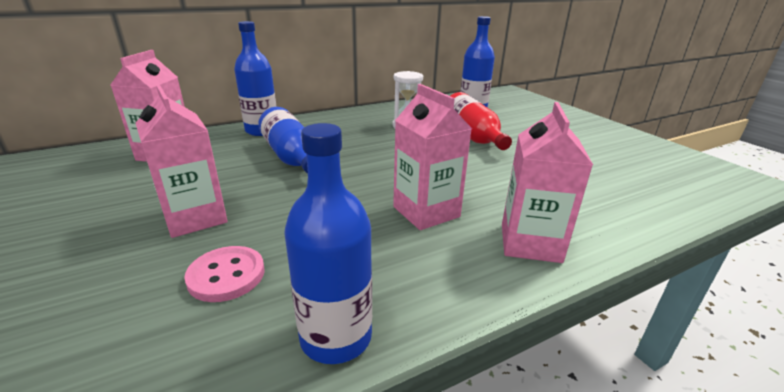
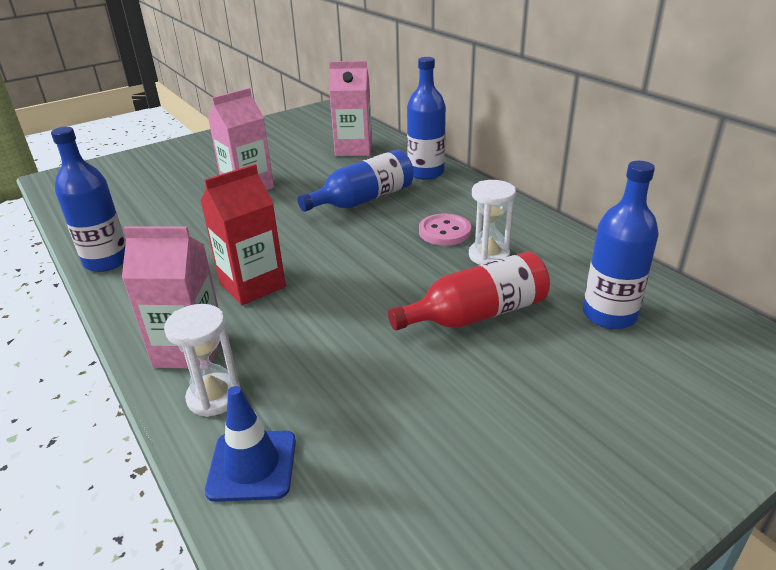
camera: 85 degrees right, 5 degrees up
(226, 275) = (176, 214): pink button -> pink button (444, 232)
(426, 212) = (252, 285): pink carton -> red carton
(586, 226) = (214, 397): none -> white hourglass
(643, 209) = (252, 465): none -> blue traffic cone

